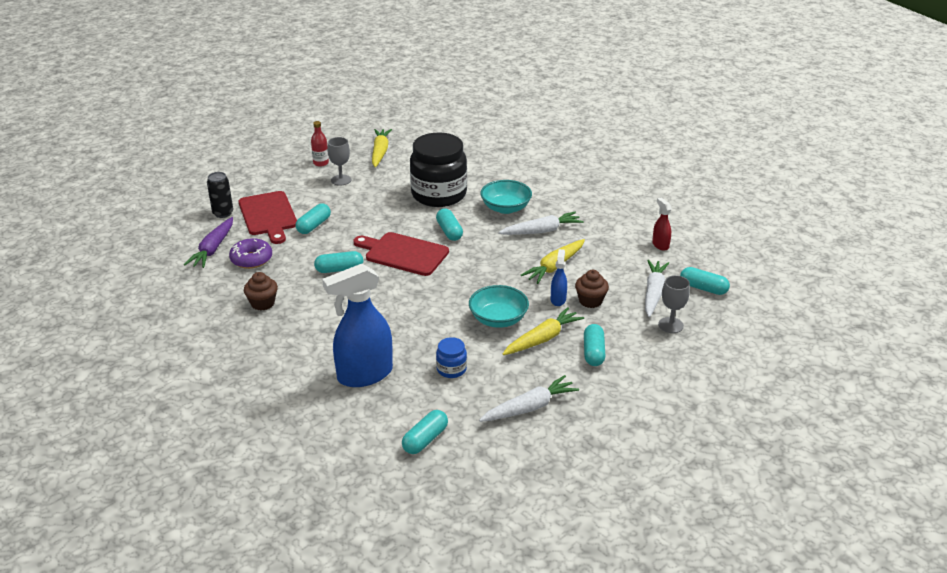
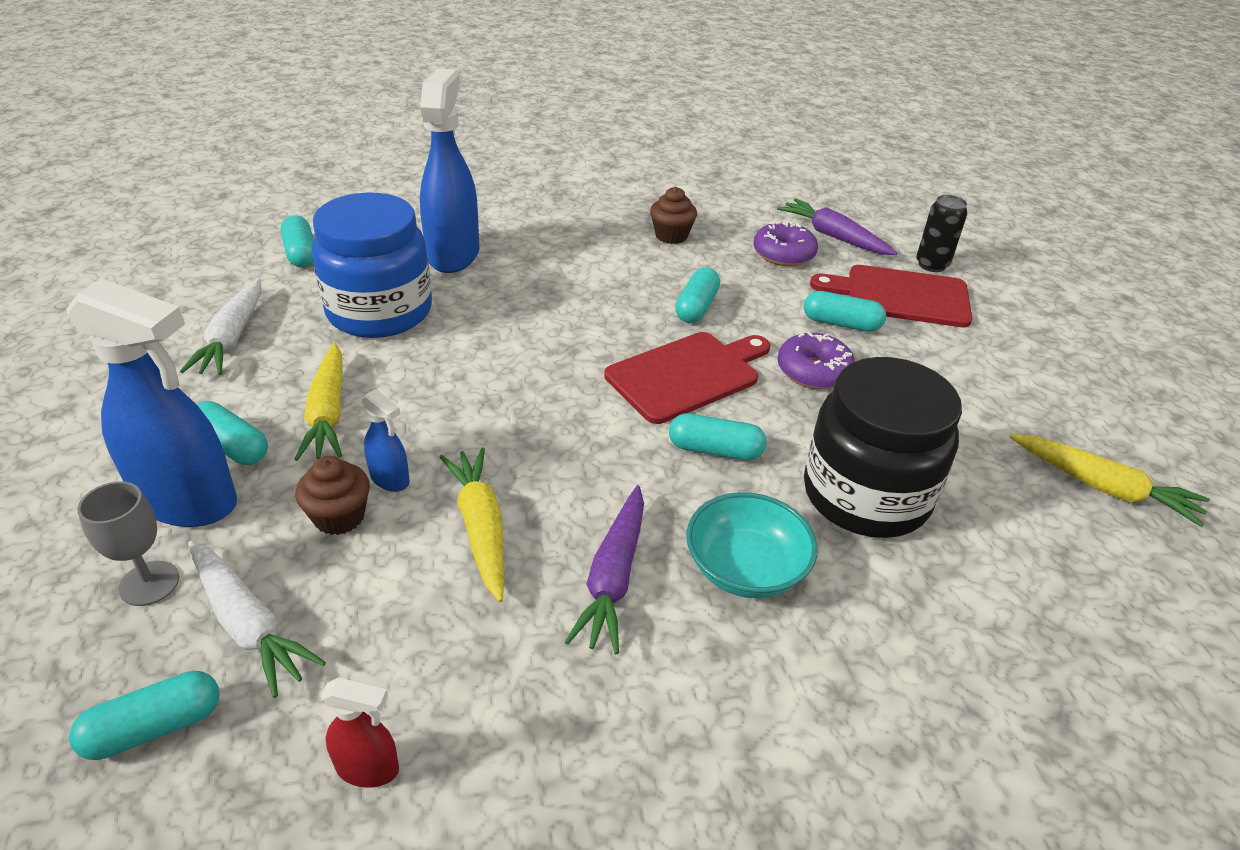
camera: 120 degrees right, 5 degrees up
(314, 226) = (841, 324): turquoise capsule -> turquoise capsule turned 45 degrees counterclockwise
(321, 163) = (1075, 397): red bottle -> none
(341, 180) = (992, 397): grey goblet -> none
(365, 223) = (813, 371): none -> purple donut
(451, 369) = (380, 312): blue jar -> blue jar, size x2.33
(498, 319) = (423, 392): turquoise bowl -> none
(541, 231) = (613, 577): white carrot -> purple carrot
(632, 343) = (188, 502): none -> blue spray bottle

